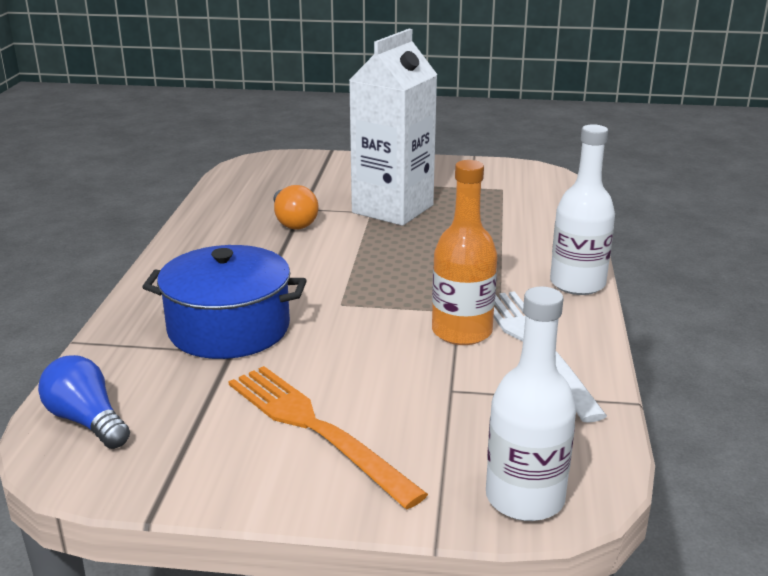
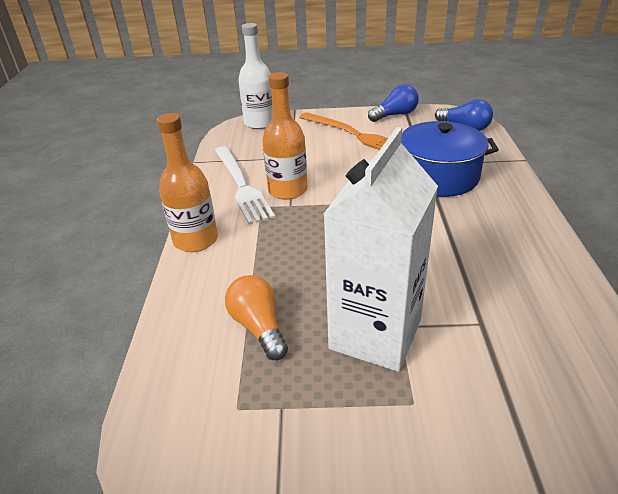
camera: 175 degrees right, 10 degrees up
(196, 480) = (395, 115): none -> blue light bulb
(293, 222) = (474, 295): orange light bulb -> orange light bulb (258, 327)
(577, 284) = (196, 240): white bottle -> orange bottle

